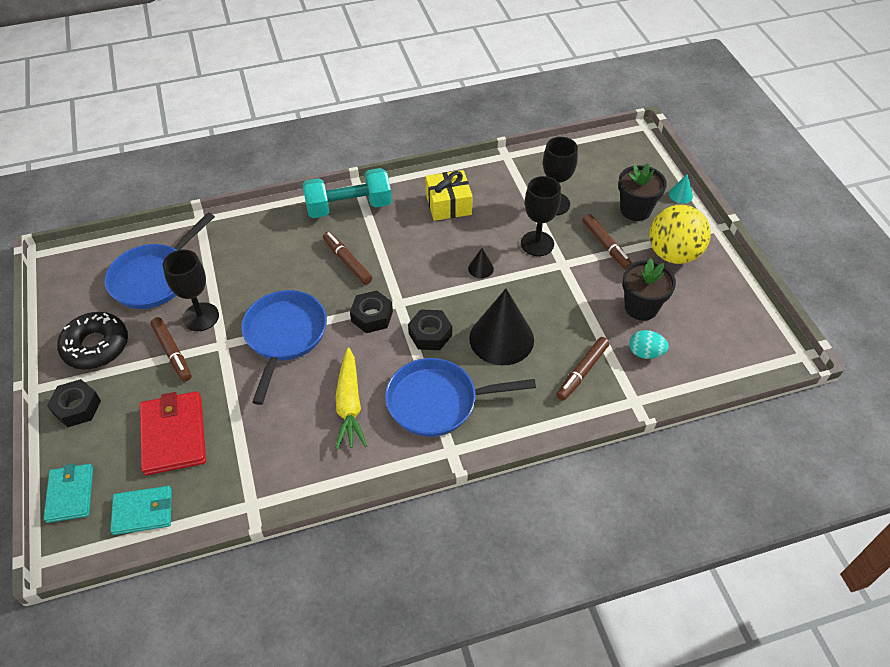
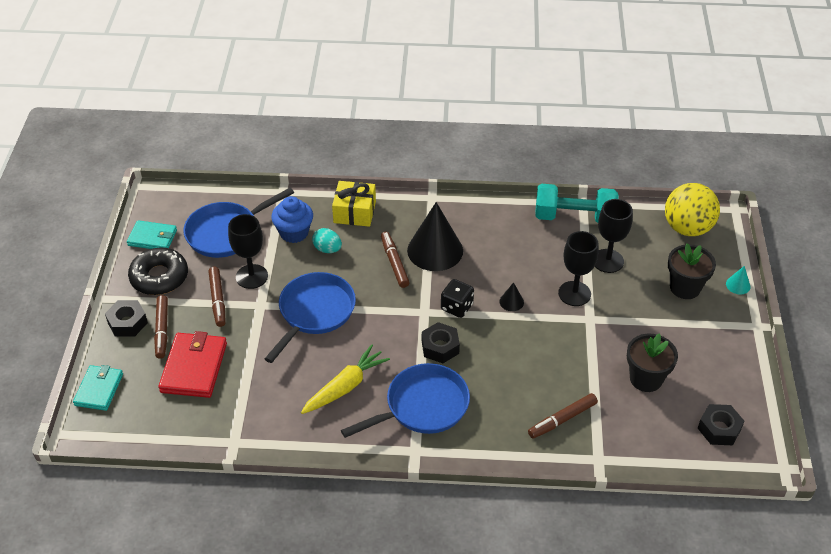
camera: 20 degrees right, 5 degrees down
(143, 511) = (148, 420): turquoise wallet -> turquoise wallet (152, 238)
(229, 258) = (294, 233): none -> blue cupcake
(349, 207) = (416, 214): turquoise dumbbell -> turquoise dumbbell (574, 217)
(349, 405) = (345, 386): yellow carrot -> yellow carrot turned 150 degrees counterclockwise
(372, 316) = (396, 317): black nut -> black nut (719, 429)
(429, 289) = (457, 307): none -> black dice
(438, 402) = (422, 406): blue pan -> blue pan turned 135 degrees clockwise
(448, 204) = (507, 235): yellow gift -> yellow gift (354, 212)
(501, 338) = (502, 369): black cone -> black cone (435, 250)
(606, 245) = (639, 313): brown marker -> brown marker (162, 330)
(645, 353) = (630, 420): turquoise egg -> turquoise egg (327, 249)
(673, 254) = (702, 339): yellow ball -> yellow ball (687, 228)

